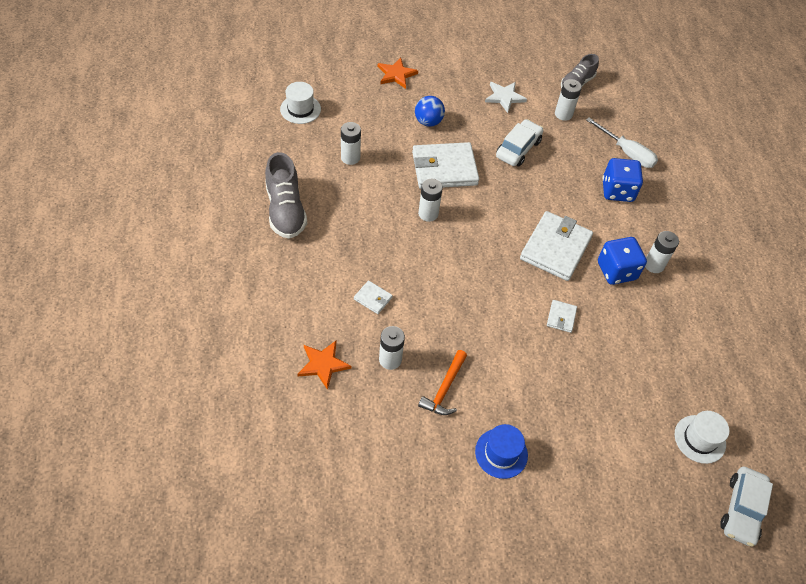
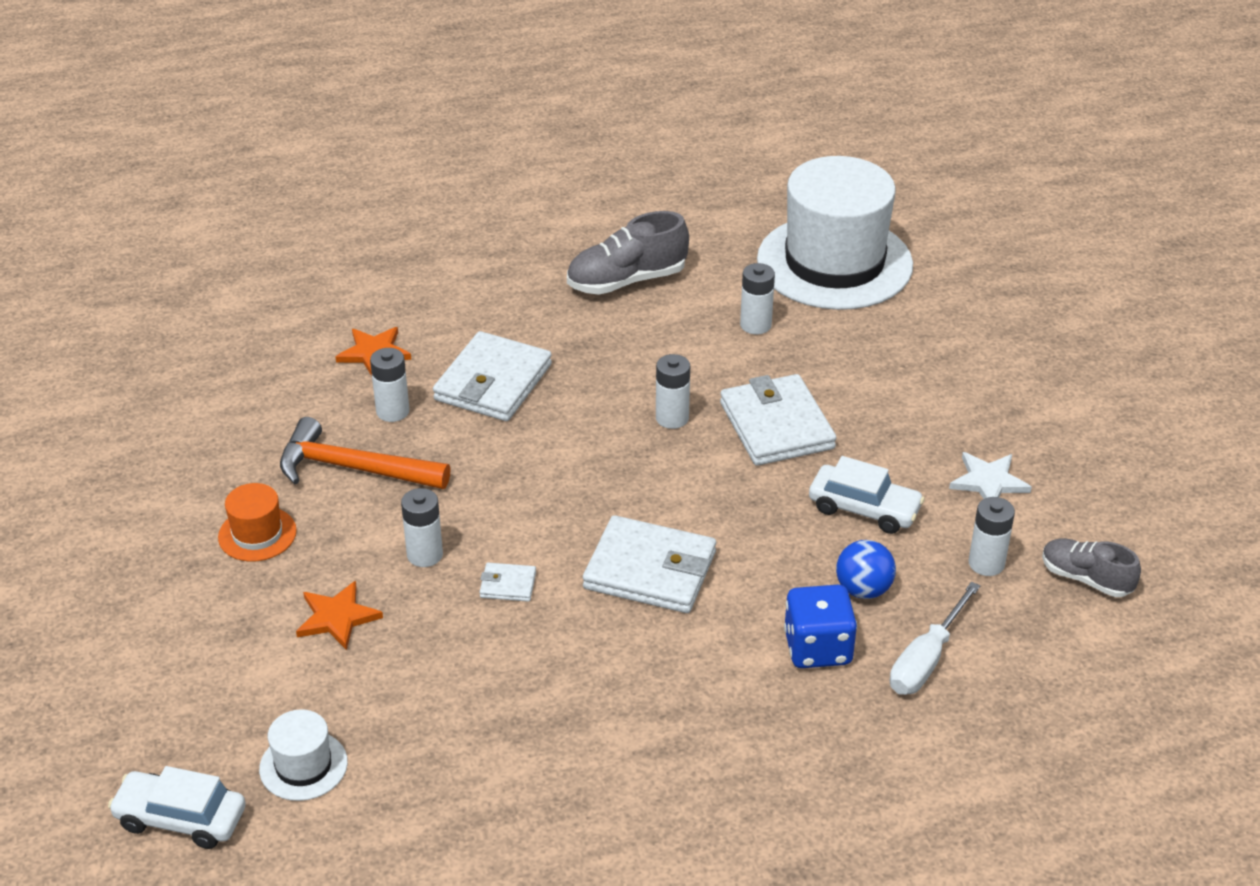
camera: 85 degrees right, 15 degrees down
(300, 109) = (834, 262): white hat -> white hat, size x2.36
(373, 298) = (493, 382): white wallet -> white wallet, size x2.22
(396, 74) = (971, 348): orange star -> orange star (337, 617)
(428, 122) = (876, 396): blue ball -> blue ball (863, 589)
(444, 389) = (354, 468): orange hammer -> orange hammer, size x1.57
(501, 453) = (257, 534): blue hat -> orange hat
(616, 271) = (625, 651): blue dice -> none
(654, 265) = (654, 703): white battery -> white battery (425, 555)

